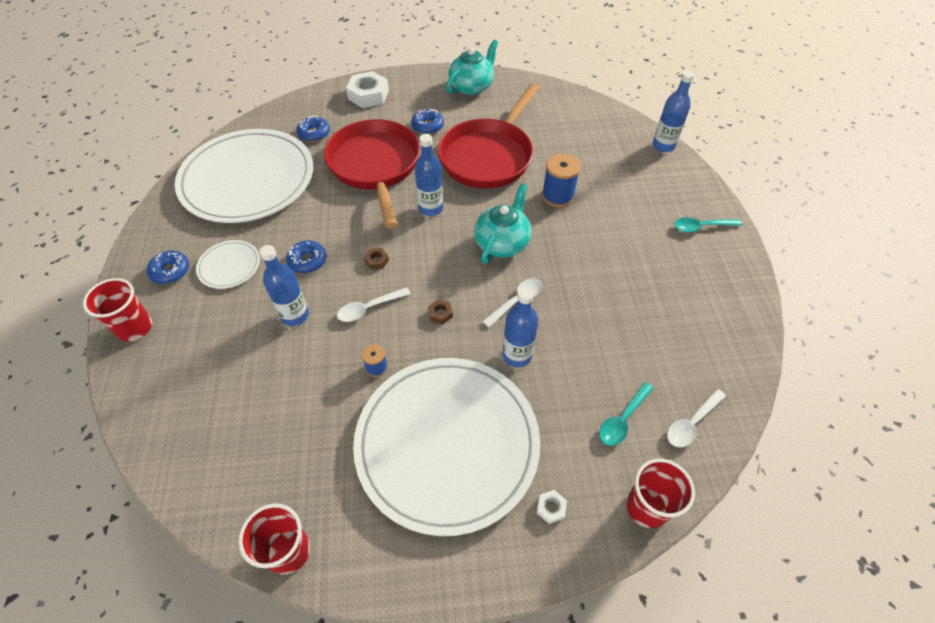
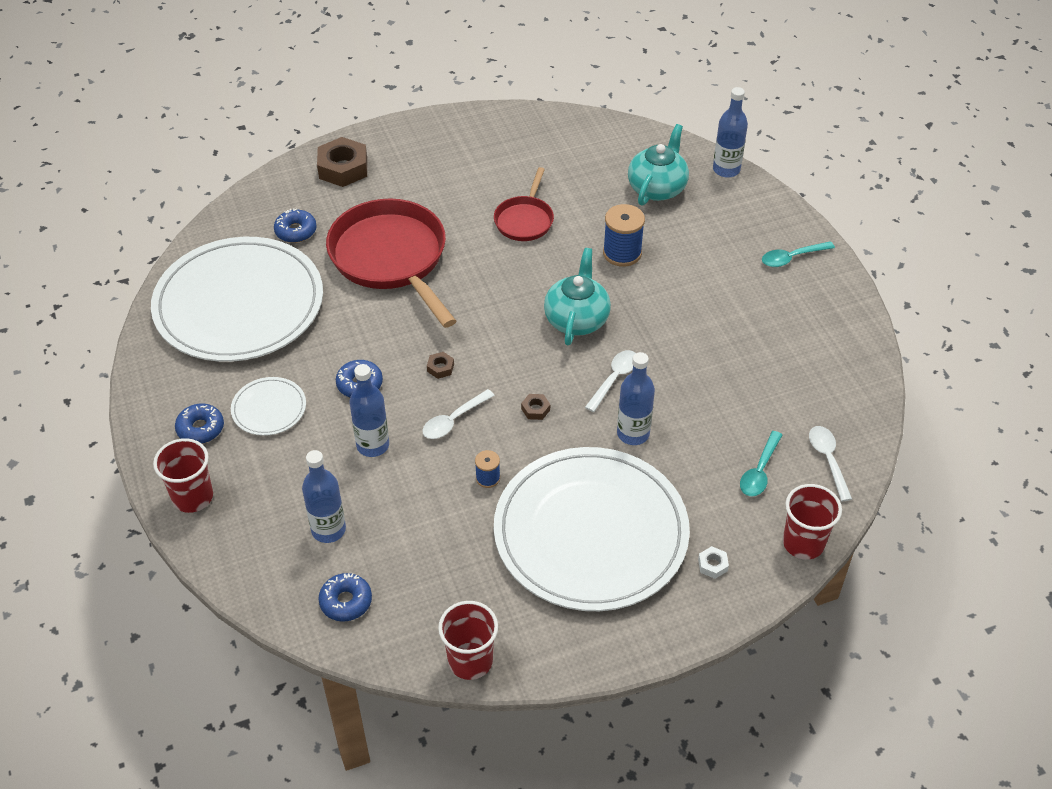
camera: 15 degrees left, 5 degrees down
(368, 95) = (343, 168): white nut -> brown nut
(428, 126) = (436, 195): blue donut -> blue donut (346, 601)
(430, 208) = (479, 296): blue bottle -> blue bottle (328, 530)
(472, 86) = (471, 133): turquoise teapot -> turquoise teapot (657, 188)
(489, 156) = (525, 220): red pan -> red pan, size x0.52
(691, 423) = (828, 460): white spoon -> white spoon turned 135 degrees clockwise

